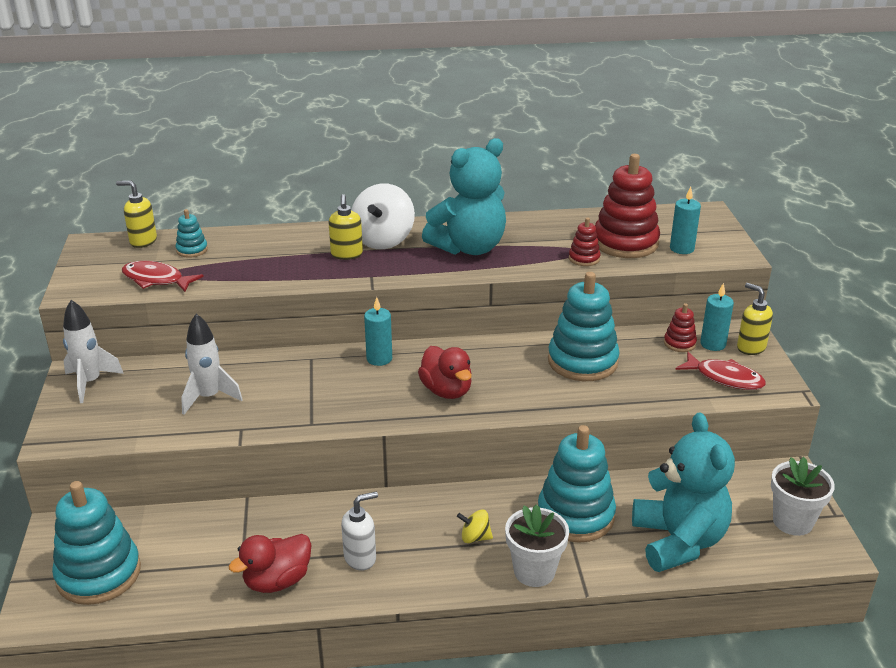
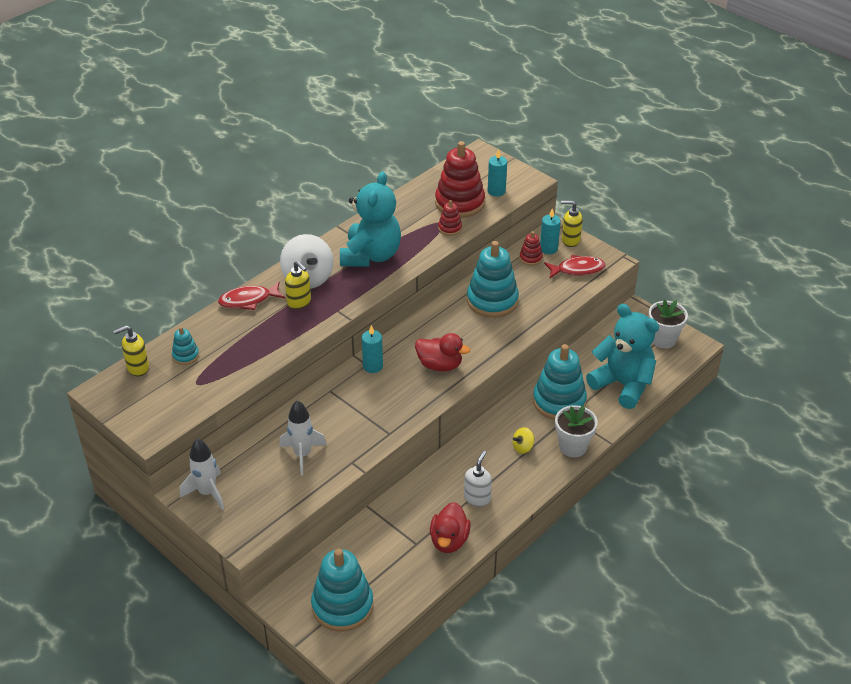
camera: 40 degrees left, 10 degrees up
(156, 280) = (197, 392): red fish -> red fish (248, 300)

